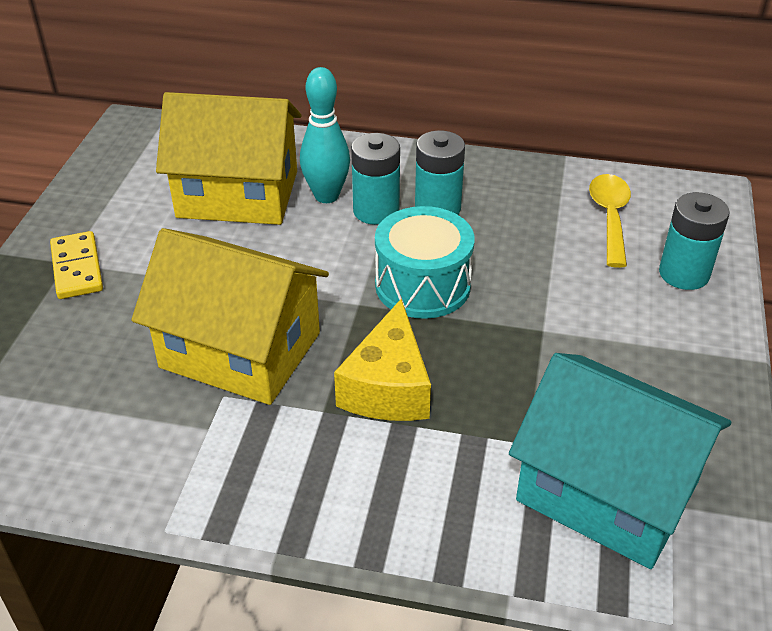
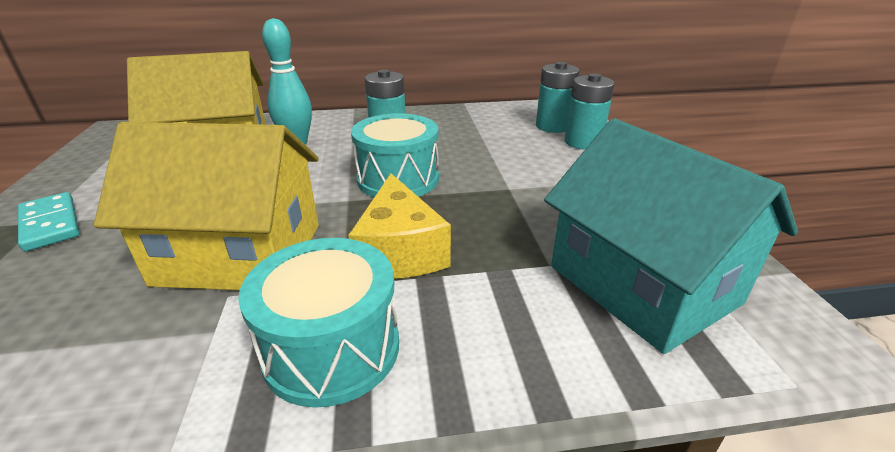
camera: 20 degrees left, 10 degrees down
(77, 268) = (50, 224): yellow domino -> turquoise domino
(297, 472) = (332, 348): none -> turquoise drum
(376, 211) = (340, 145): turquoise battery -> turquoise battery (553, 126)
(607, 491) = (642, 284): turquoise house -> turquoise house turned 45 degrees clockwise
(610, 218) = (513, 124): yellow spoon -> none

